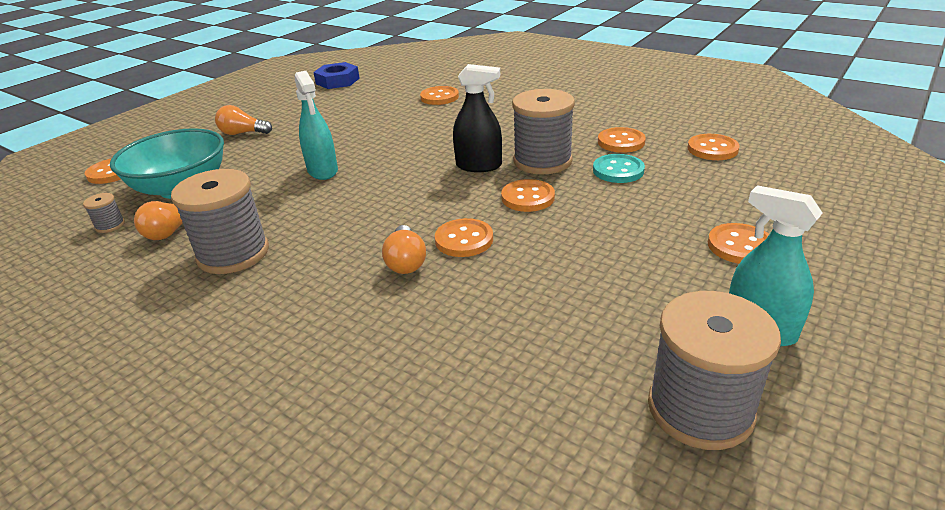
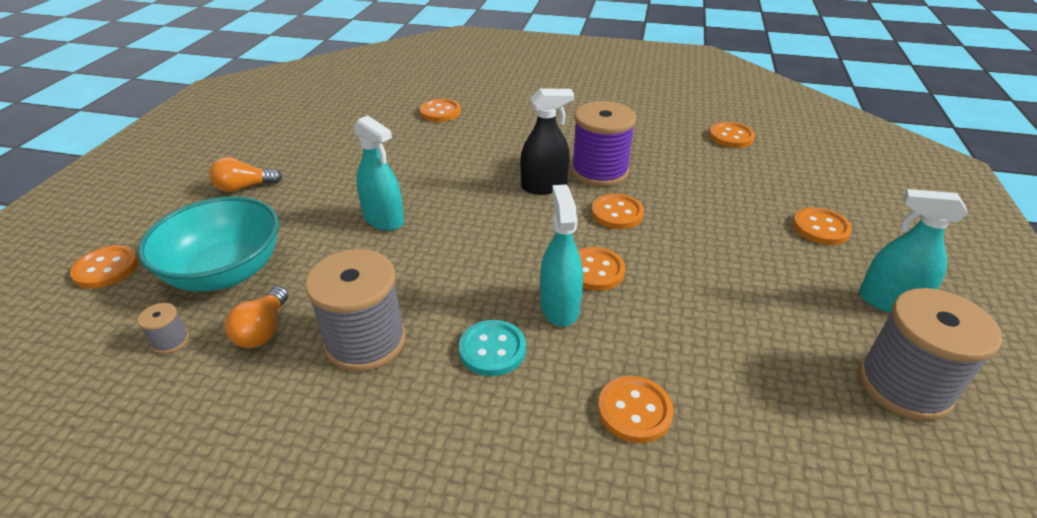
camera: 25 degrees left, 5 degrees up
(337, 81) = (307, 105): blue nut -> none
(406, 261) = (559, 307): orange light bulb -> turquoise spray bottle
(542, 161) = (599, 171): grey spool -> purple spool
(618, 170) = (672, 171): turquoise button -> turquoise button (492, 349)
(621, 142) = (652, 140): orange button -> orange button (634, 410)

